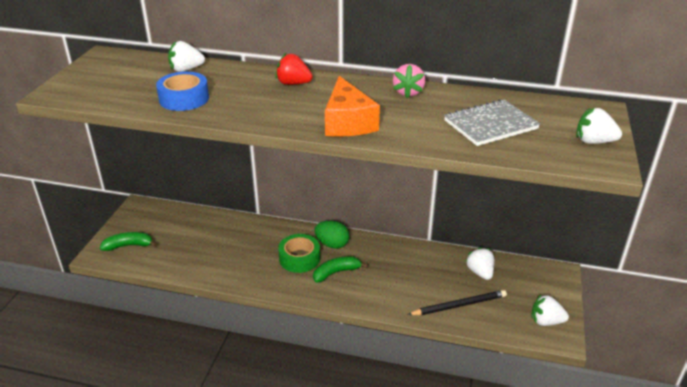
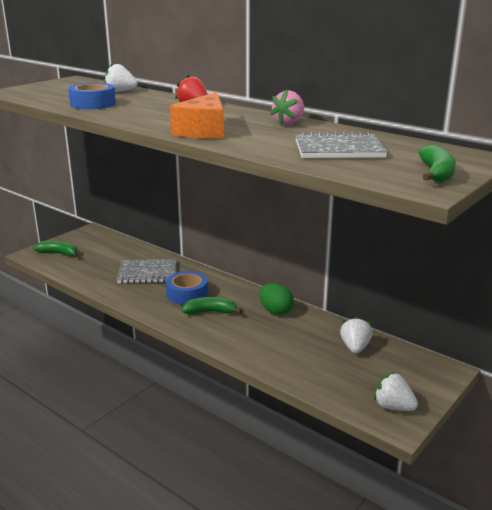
camera: 25 degrees right, 10 degrees down
(242, 244) = (147, 273): none -> grey notebook
(299, 258) = (187, 294): green tape -> blue tape
(332, 244) = (226, 291): green egg -> green egg (275, 311)
(459, 305) = (307, 367): black pencil -> none
(594, 142) = (436, 173): white strawberry -> green banana

